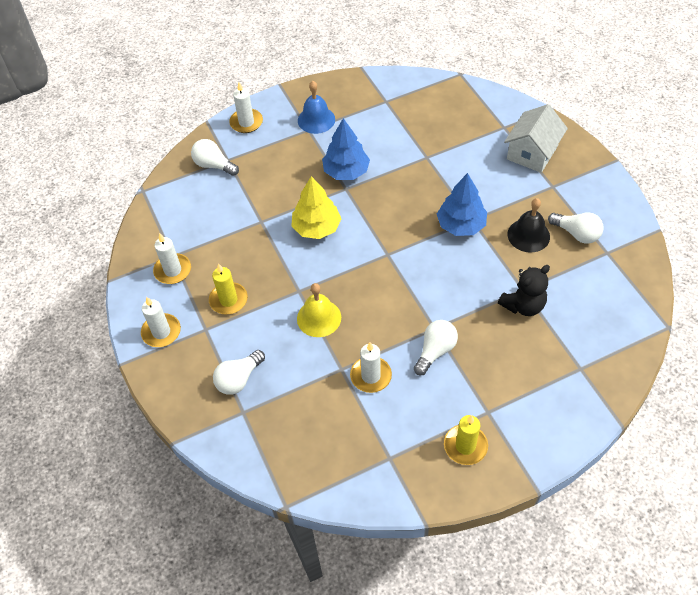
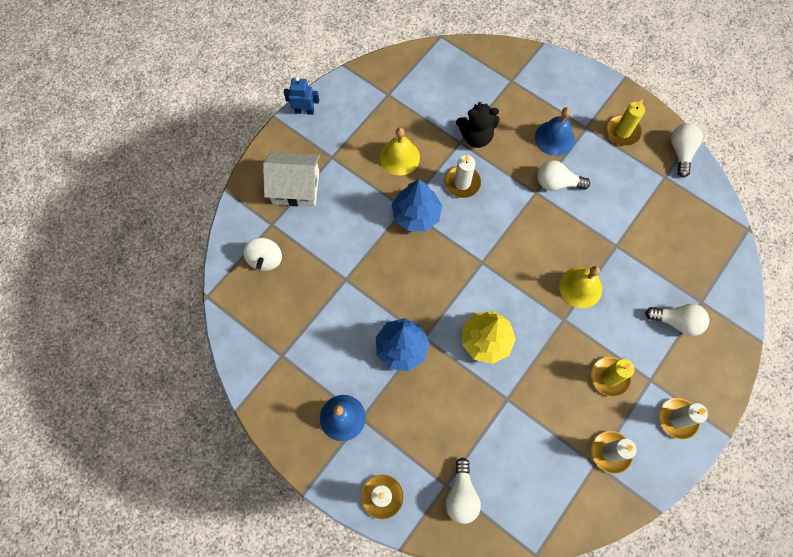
camera: 120 degrees left, 15 degrees up
(371, 376) = (608, 220): white candle -> white candle (462, 183)
(473, 114) = (265, 259): none -> white spinning top
(488, 374) = (554, 138): none -> blue bell
(523, 305) = (476, 136): black teddy bear -> black teddy bear turned 150 degrees clockwise
(528, 235) = (399, 157): black bell -> yellow bell
(576, 234) = (379, 122): white light bulb -> white light bulb (681, 152)
(614, 183) = (304, 111): none -> blue robot

